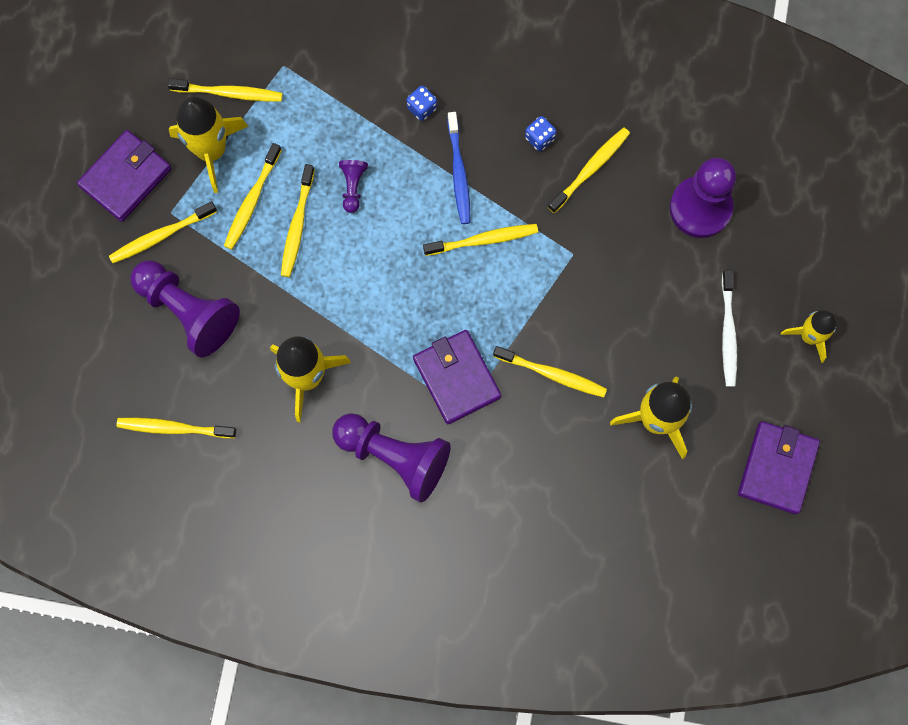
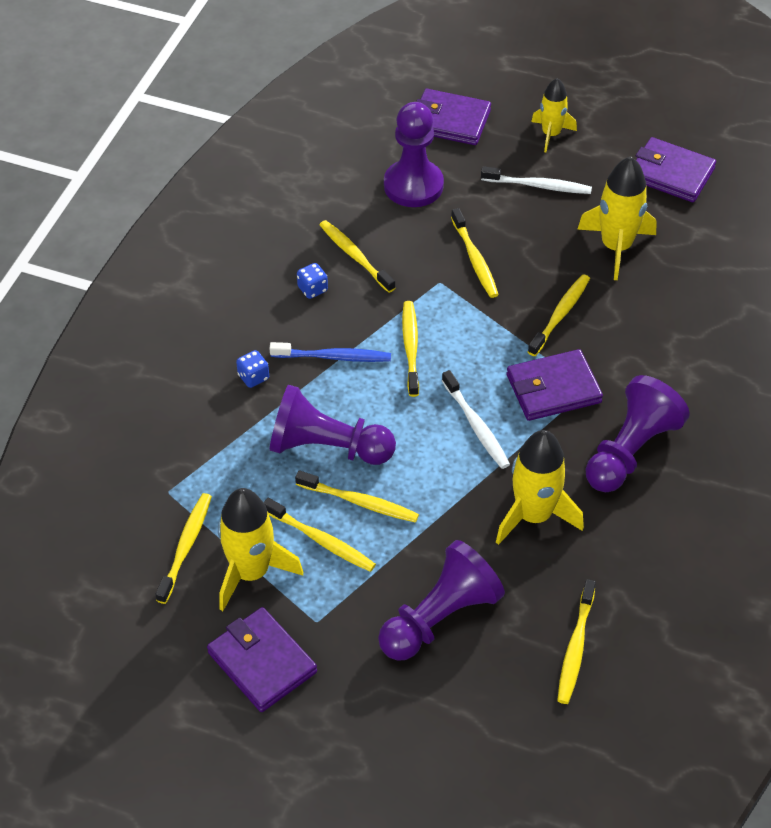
camera: 80 degrees left, 25 degrees down
(161, 236) = (343, 634): yellow toothbrush -> yellow toothbrush (475, 259)
(353, 187) = (327, 447): purple pawn -> purple pawn, size x2.16
(399, 313) = (476, 426): none -> white toothbrush
(805, 230) = (450, 121): none -> purple wallet

